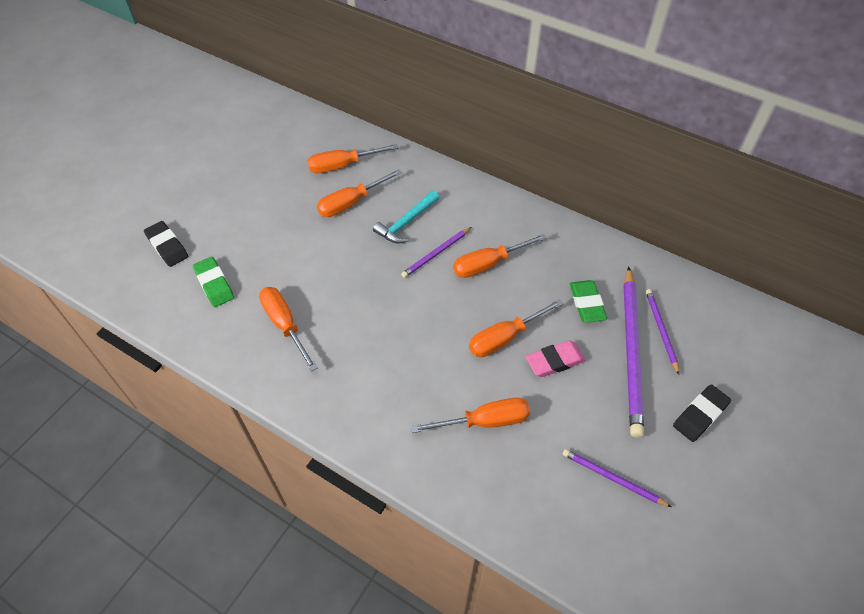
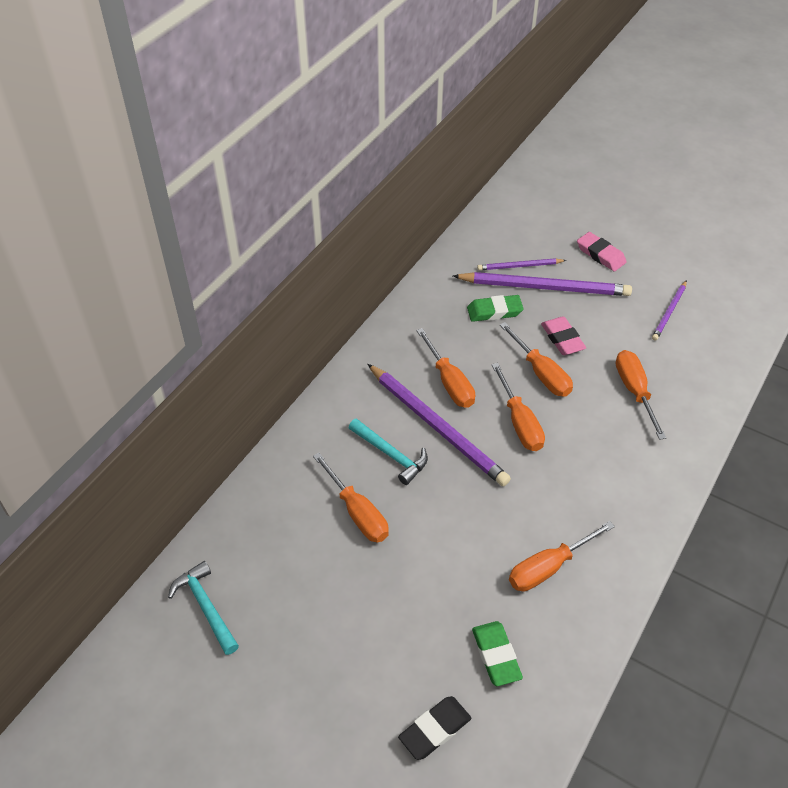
camera: 90 degrees left, 5 degrees down
(214, 284) = (496, 655): green eraser -> green eraser turned 75 degrees counterclockwise
(283, 128) = (205, 607): none -> turquoise hammer
(342, 165) = (289, 526): orange screwdriver -> orange screwdriver (520, 422)
(436, 254) = (437, 427): purple pencil -> purple pencil, size x1.93
(700, 415) = (600, 255): black eraser -> pink eraser

